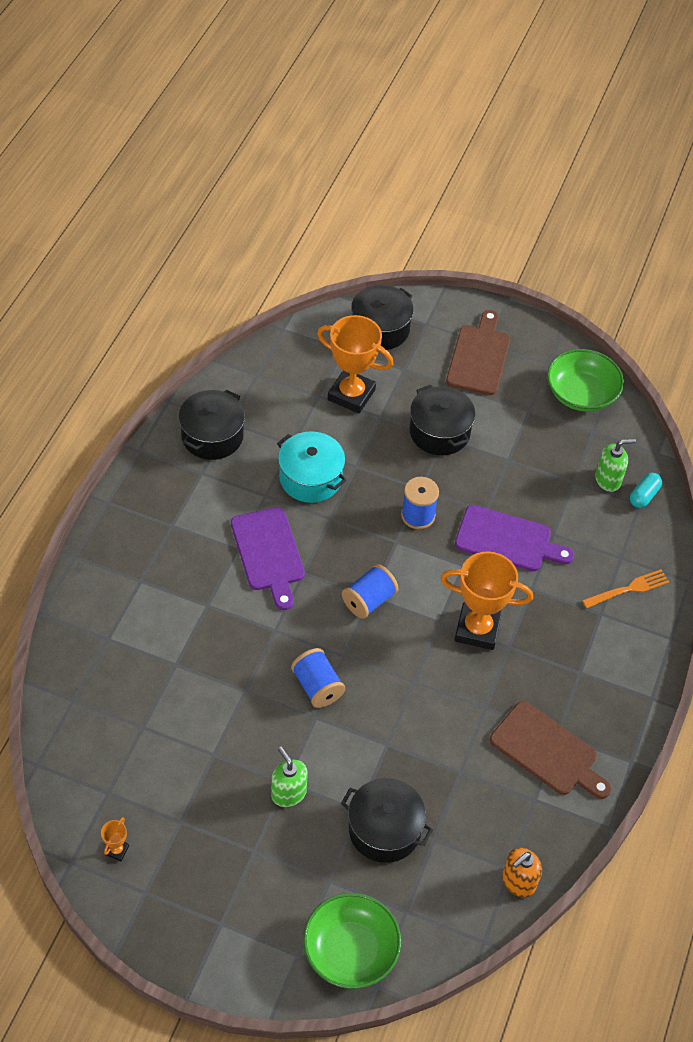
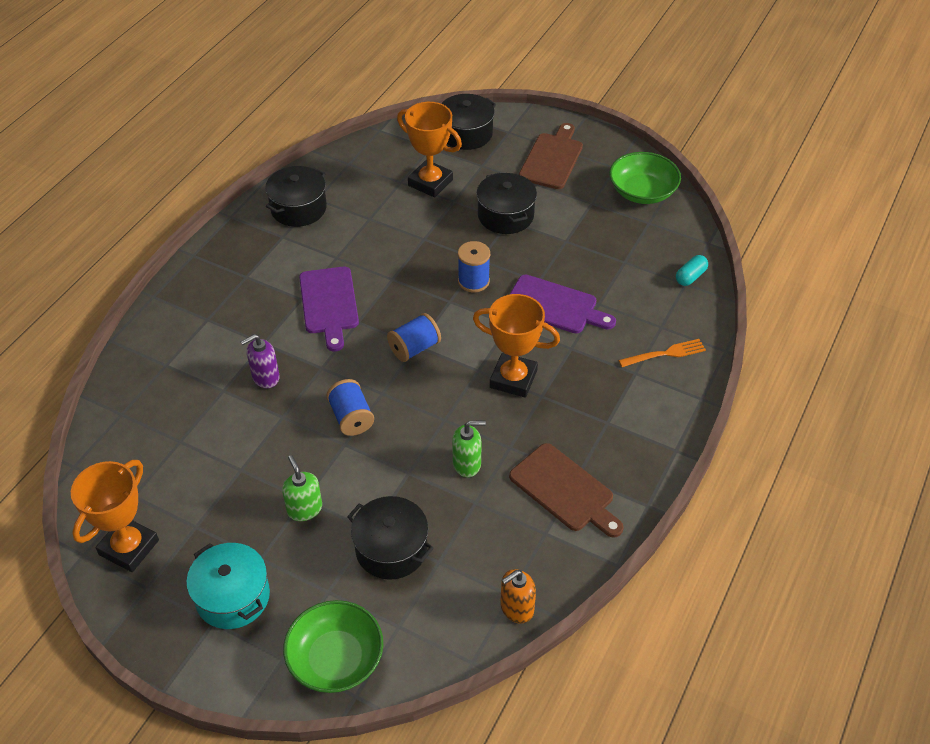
camera: 10 degrees right, 5 degrees down
(117, 850) = (129, 547): orange trophy -> orange trophy, size x2.42
(218, 646) = (265, 377): none -> purple soap dispenser
(310, 478) = (380, 246): turquoise pot -> turquoise pot (233, 596)
(608, 480) = (658, 262): green soap dispenser -> green soap dispenser (467, 464)

